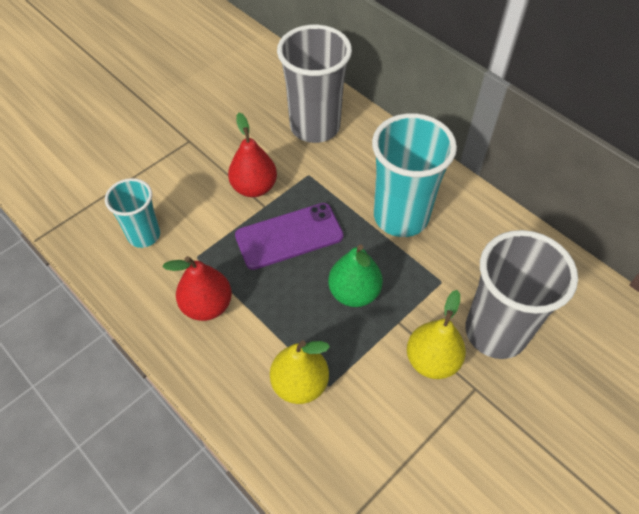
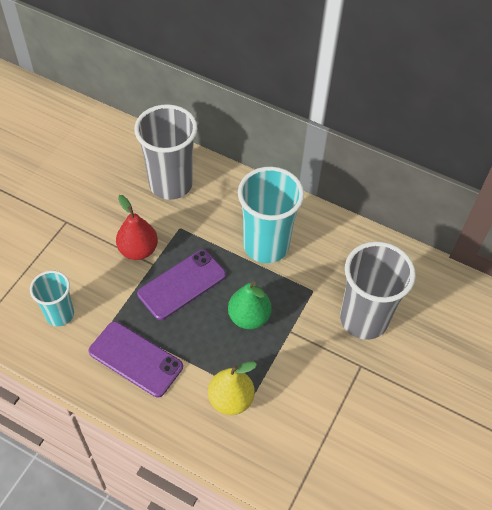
camera: 20 degrees left, 0 degrees up
(207, 305) = (136, 359): red pear -> purple phone
(432, 360) = (323, 354): yellow pear -> none

